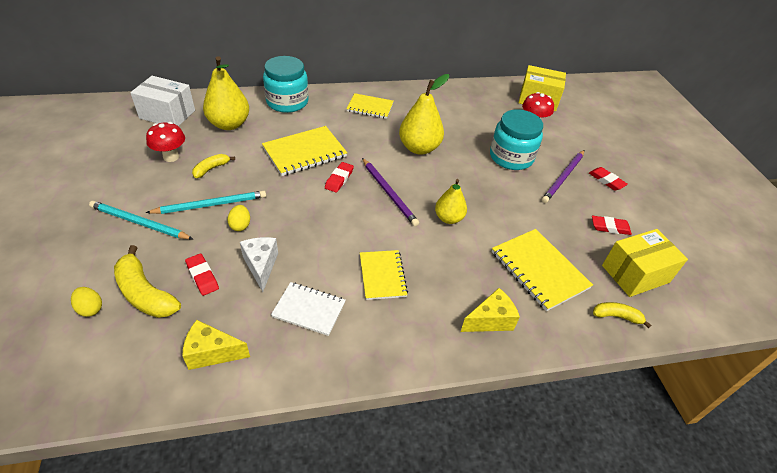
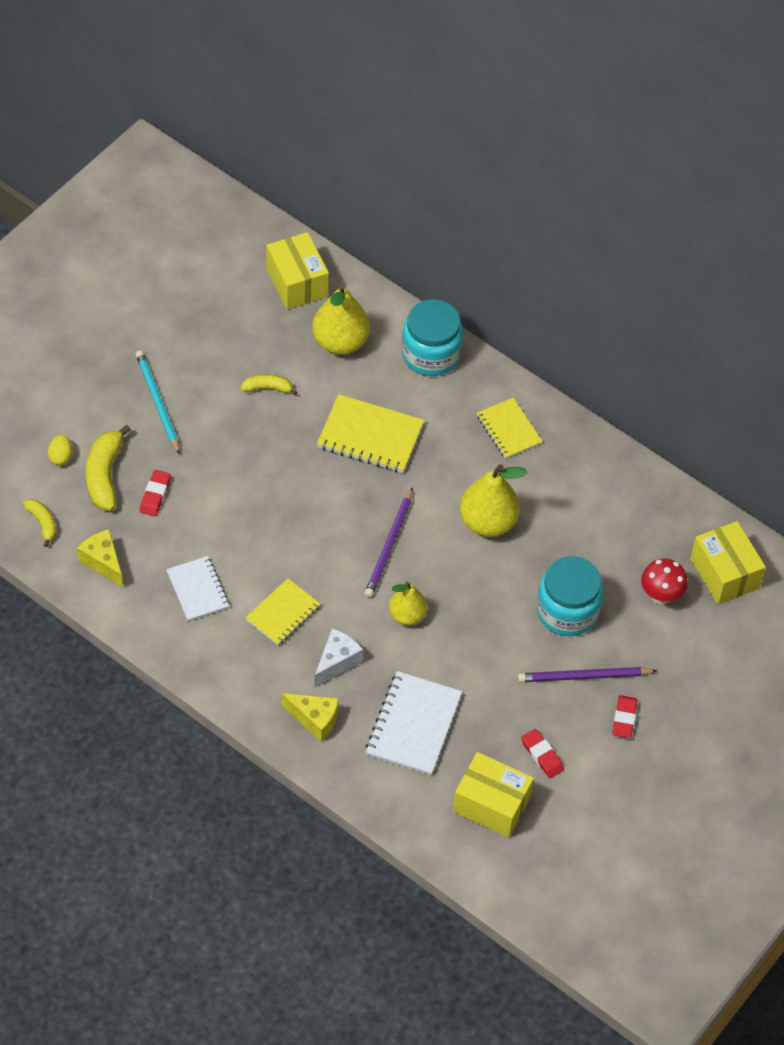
camera: 50 degrees right, 10 degrees up
(167, 114) = (297, 282): white box -> yellow box
(171, 157) = (248, 345): red mushroom -> none
(211, 205) = (227, 429): turquoise pencil -> none
(240, 225) = (229, 471): yellow egg -> none
(261, 266) = (204, 523): white cheese -> white cheese (337, 662)
(339, 179) = (364, 493): red eraser -> none
(539, 270) = (413, 725): yellow notebook -> white notebook
(616, 316) = (416, 811): yellow banana -> yellow banana (42, 523)

